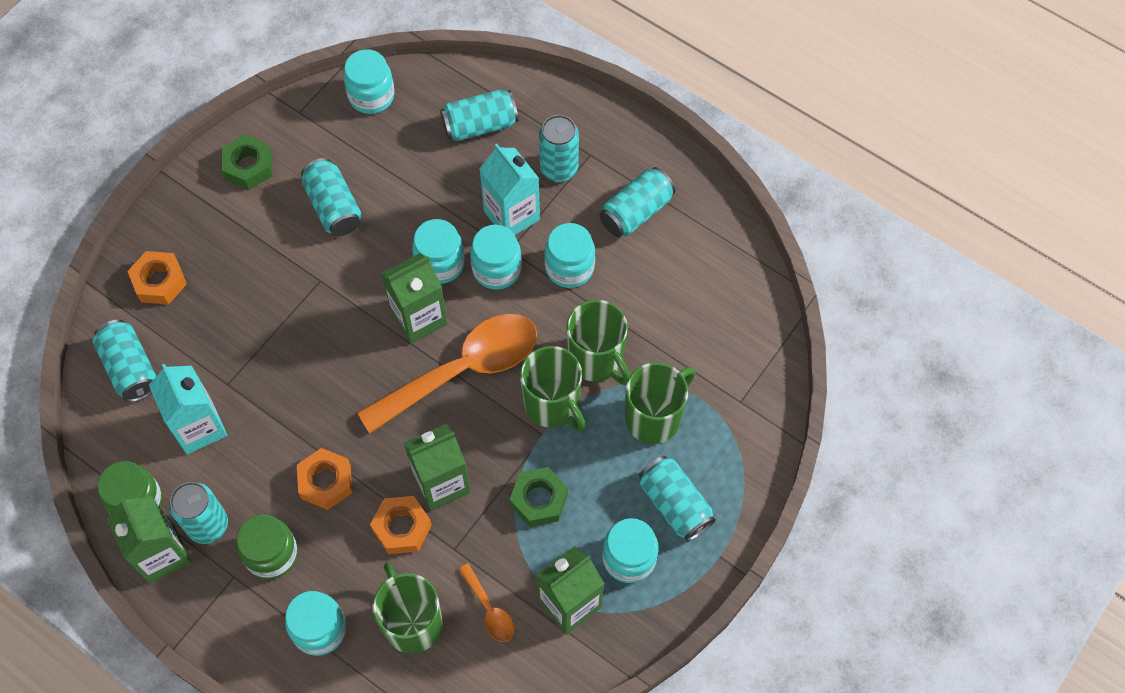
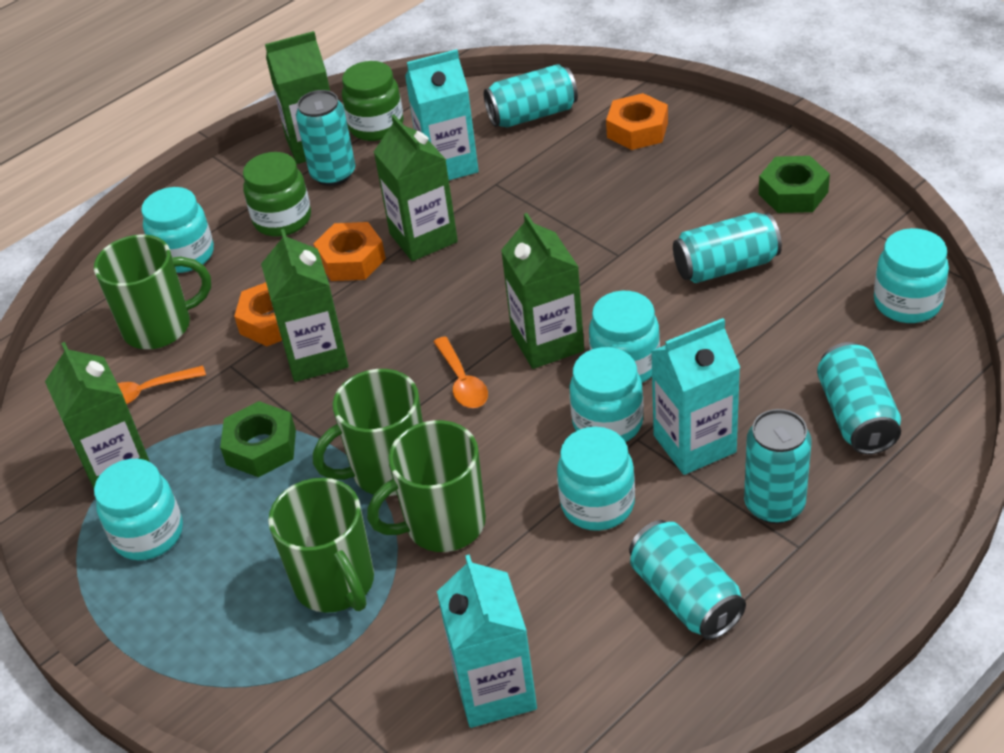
camera: 105 degrees right, 20 degrees down
(298, 429) = (423, 238): none -> green carton
(463, 370) = (462, 382): orange spoon -> orange spoon, size x0.43
(674, 504) = (201, 593): turquoise can -> none
(718, 307) = (495, 690): none -> turquoise carton

